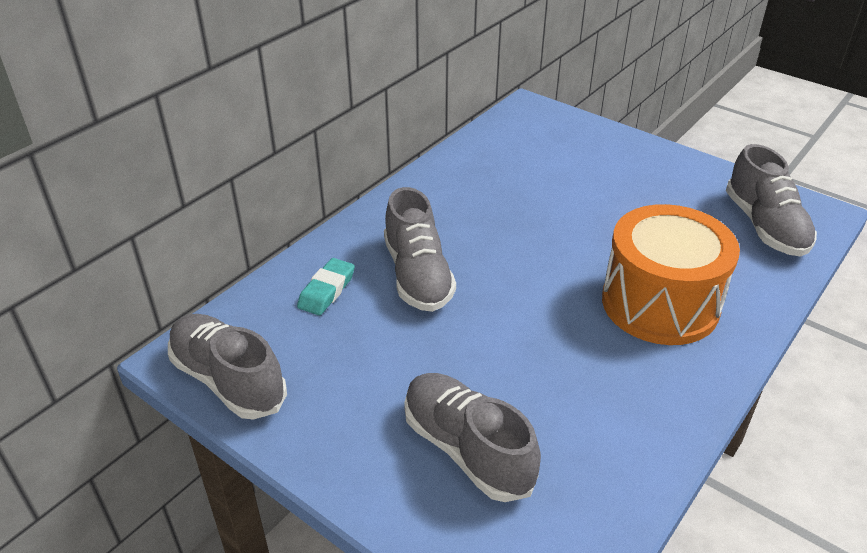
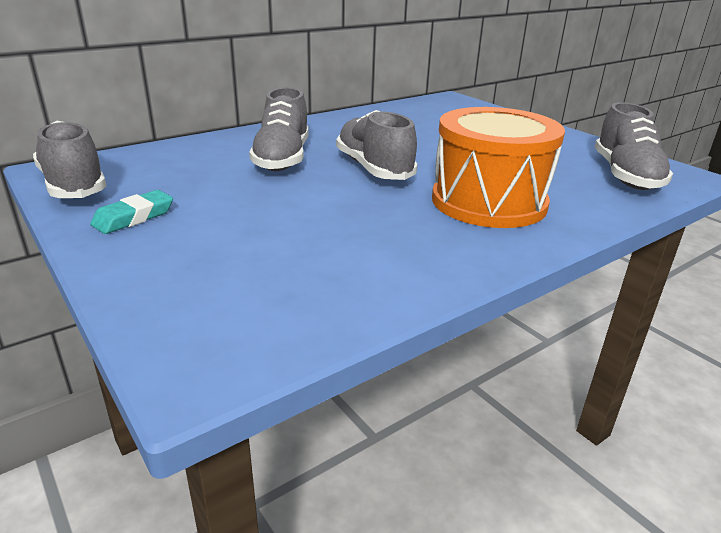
camera: 15 degrees right, 10 degrees down
(326, 291) = (201, 155): turquoise eraser -> turquoise eraser (134, 217)
(467, 449) = (228, 253): grey shoe -> grey shoe (374, 168)

